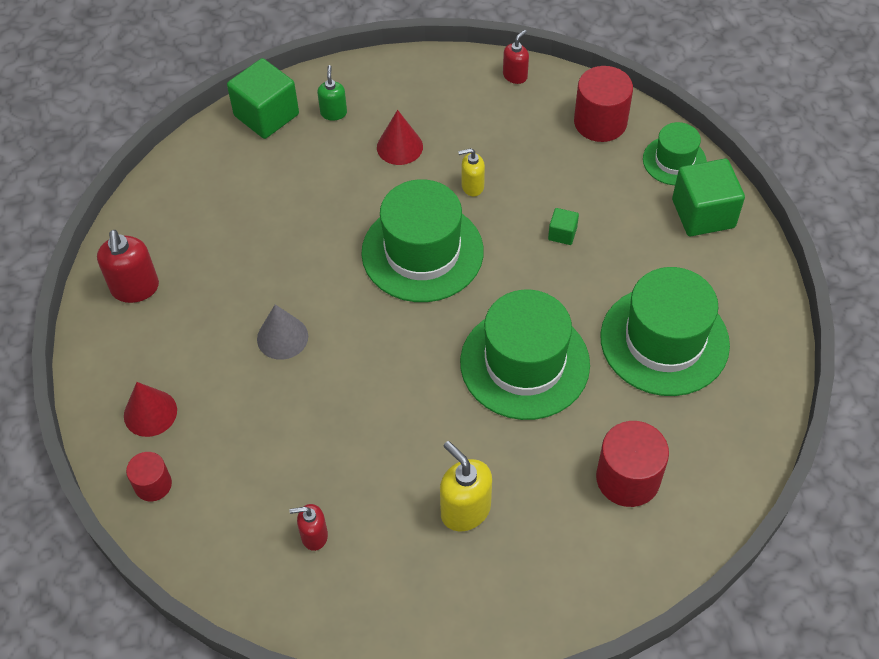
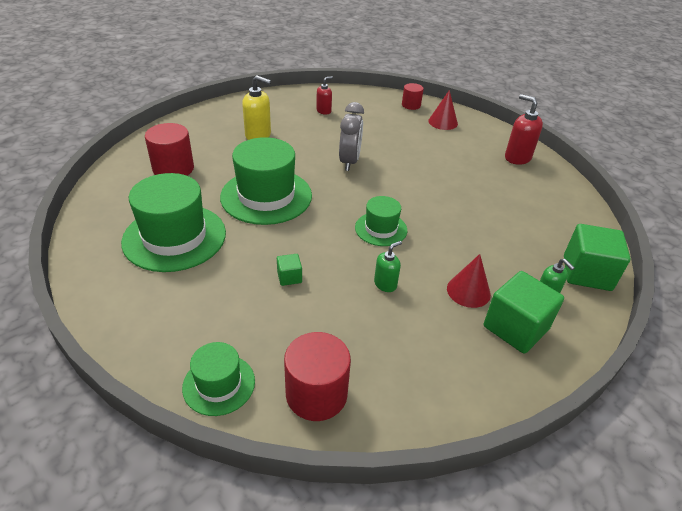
camera: 145 degrees right, 15 degrees down
(282, 337) = (417, 164): grey cone -> none
(370, 382) = (349, 162): none -> grey clock
(422, 252) = (381, 229): green hat -> green hat, size x0.54
(472, 186) = (385, 284): yellow soap dispenser -> green soap dispenser
(515, 76) = (438, 409): red soap dispenser -> none
(703, 213) = (171, 341): green cube -> green cube (515, 328)

